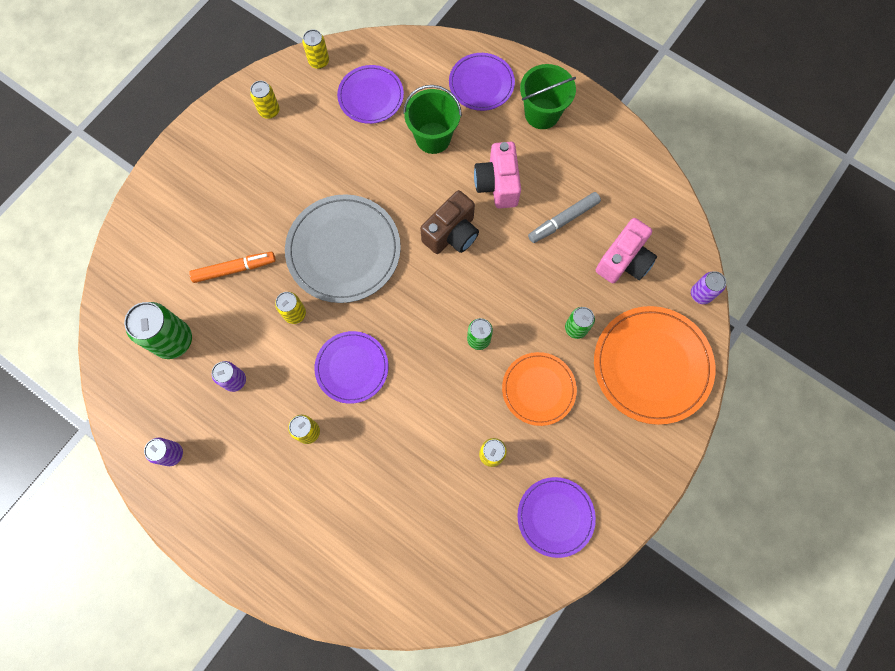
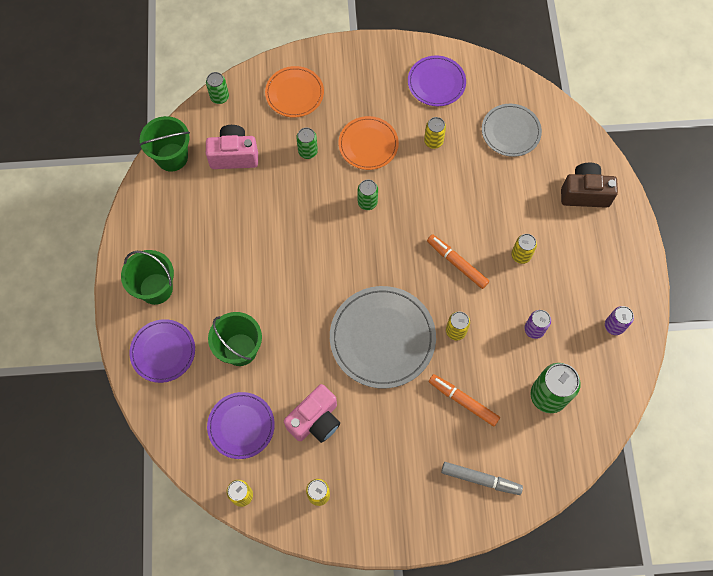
camera: 130 degrees left, 5 degrees down
(352, 367) = (457, 263): purple plate -> orange marker
(438, 542) = (511, 131): none -> grey plate
(452, 234) = (307, 276): brown camera -> brown camera (584, 193)
(497, 184) = (242, 275): pink camera -> pink camera (315, 420)
(563, 220) = (234, 213): grey marker -> grey marker (480, 479)
(652, 365) = (294, 93): orange plate -> orange plate, size x0.61
(664, 209) = (172, 157): none -> green bucket
(701, 294) = (219, 97): purple can -> green can

